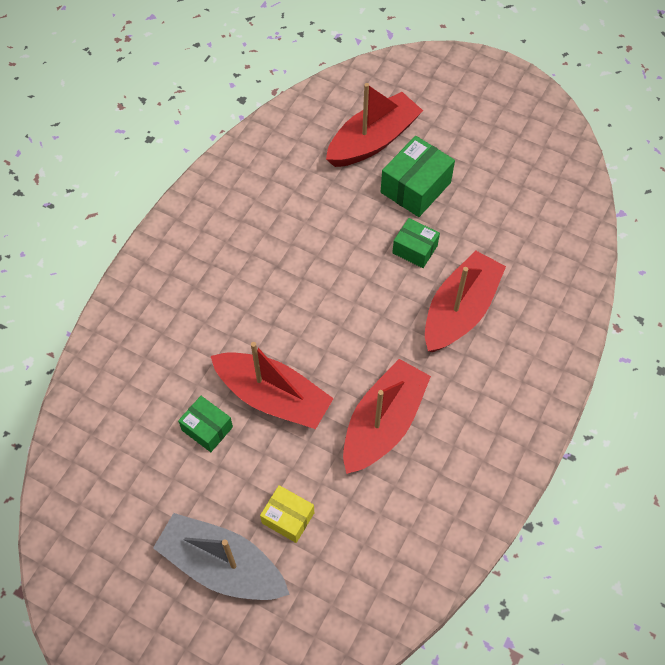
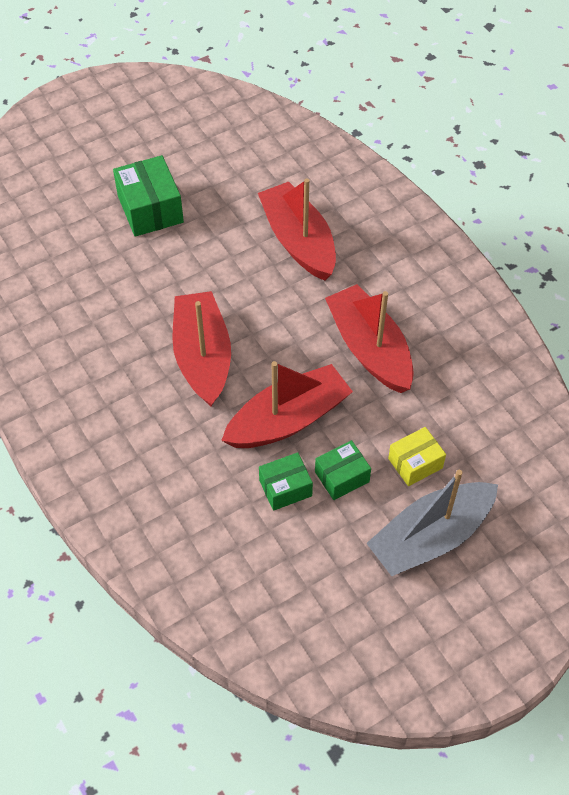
camera: 60 degrees left, 5 degrees down
(372, 141) = (73, 215): red boat -> red boat (202, 357)
(415, 249) = (214, 241): green box -> green box (342, 477)

